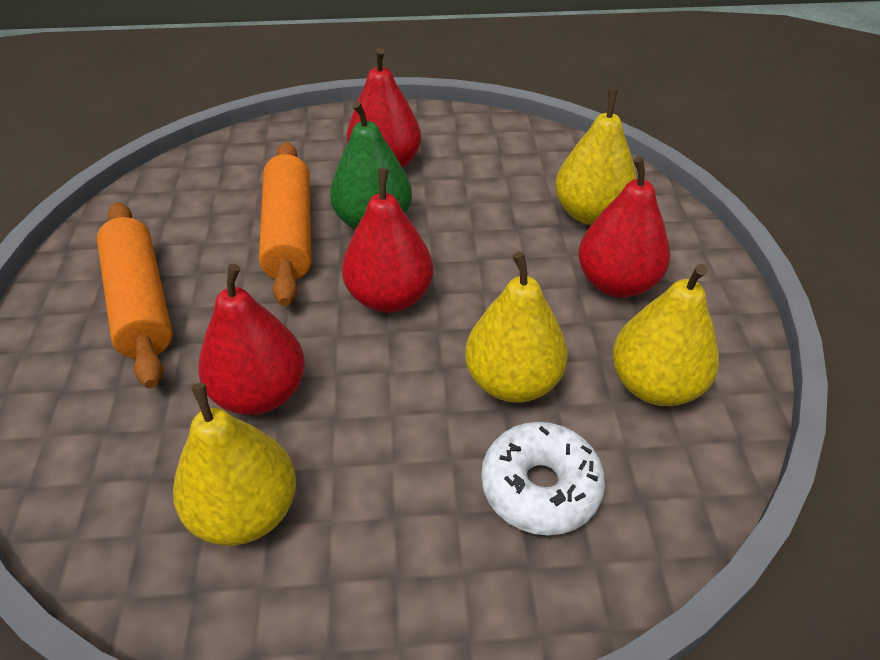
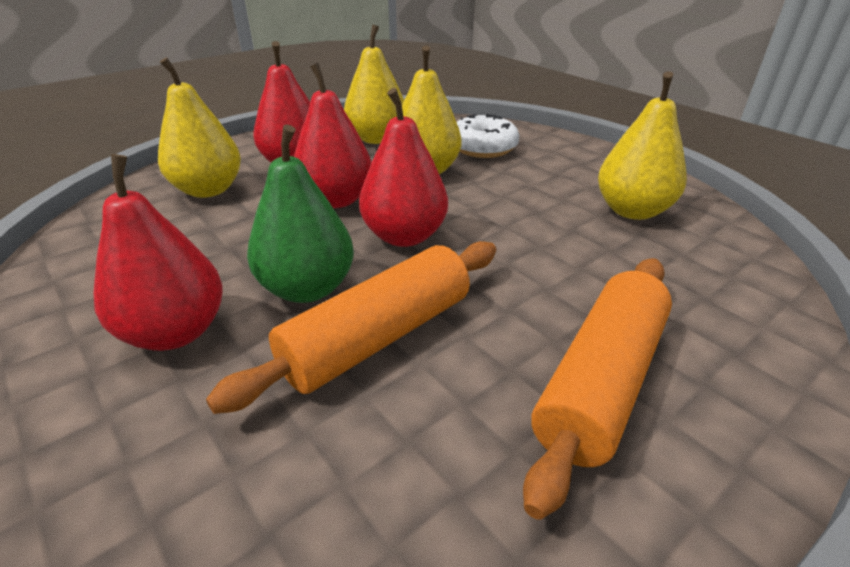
camera: 125 degrees left, 10 degrees down
(260, 393) = (565, 247): red pear -> red pear (336, 200)

